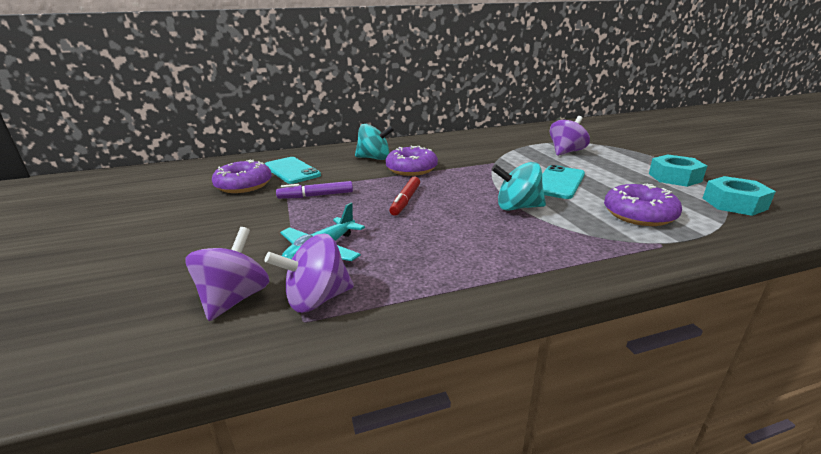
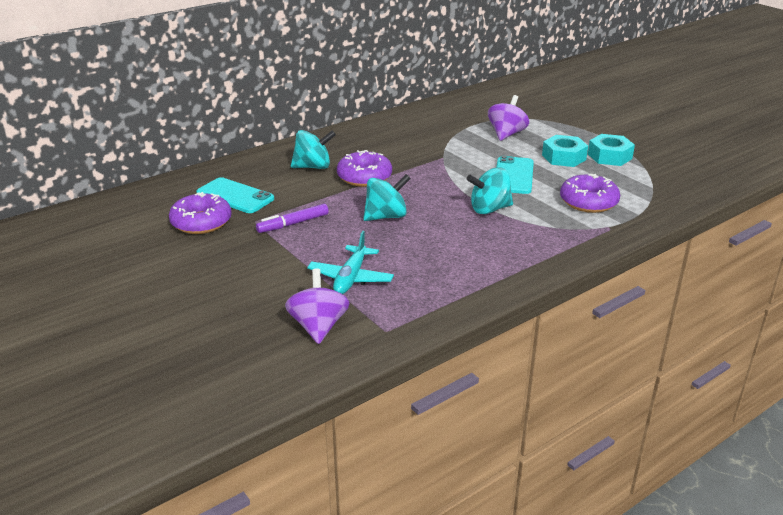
camera: 20 degrees left, 5 degrees up
(317, 299) = (382, 314): purple spinning top -> none
(406, 200) = (386, 216): red marker -> turquoise spinning top
(734, 203) = (657, 180): turquoise nut -> turquoise nut (563, 157)

